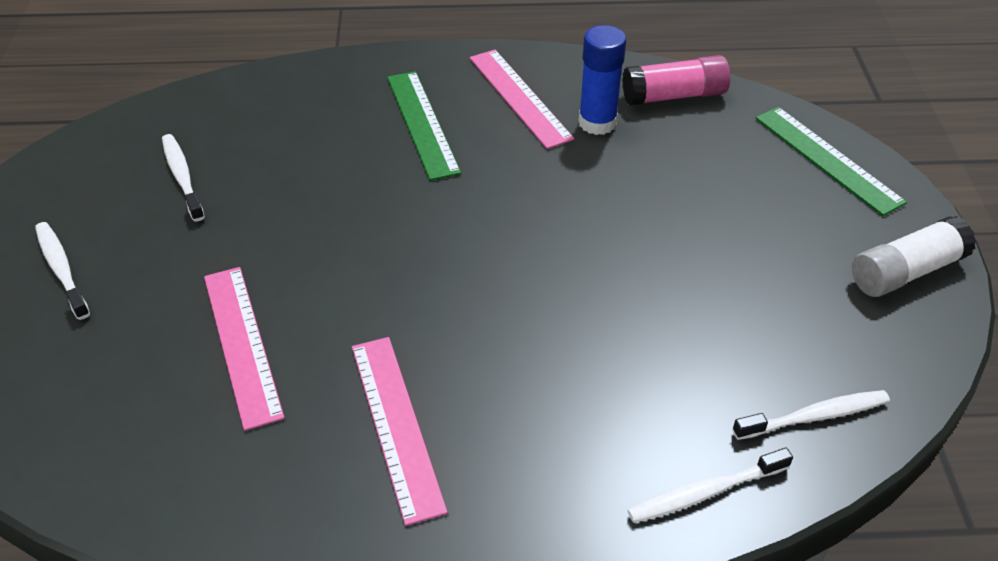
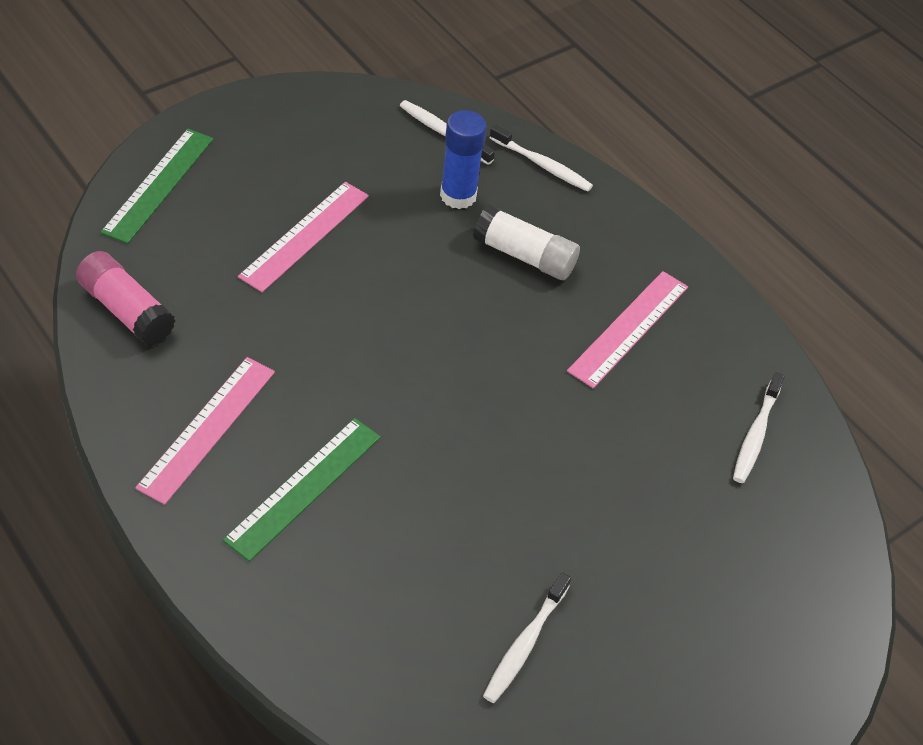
camera: 130 degrees left, 5 degrees up
(61, 269) = (698, 649): white toothbrush -> white toothbrush (756, 434)
(242, 344) = (648, 458): pink ruler -> pink ruler (304, 235)
(597, 122) = (208, 351): blue glue stick -> blue glue stick (458, 195)
(906, 271) = (270, 117): white glue stick -> white glue stick (524, 256)

